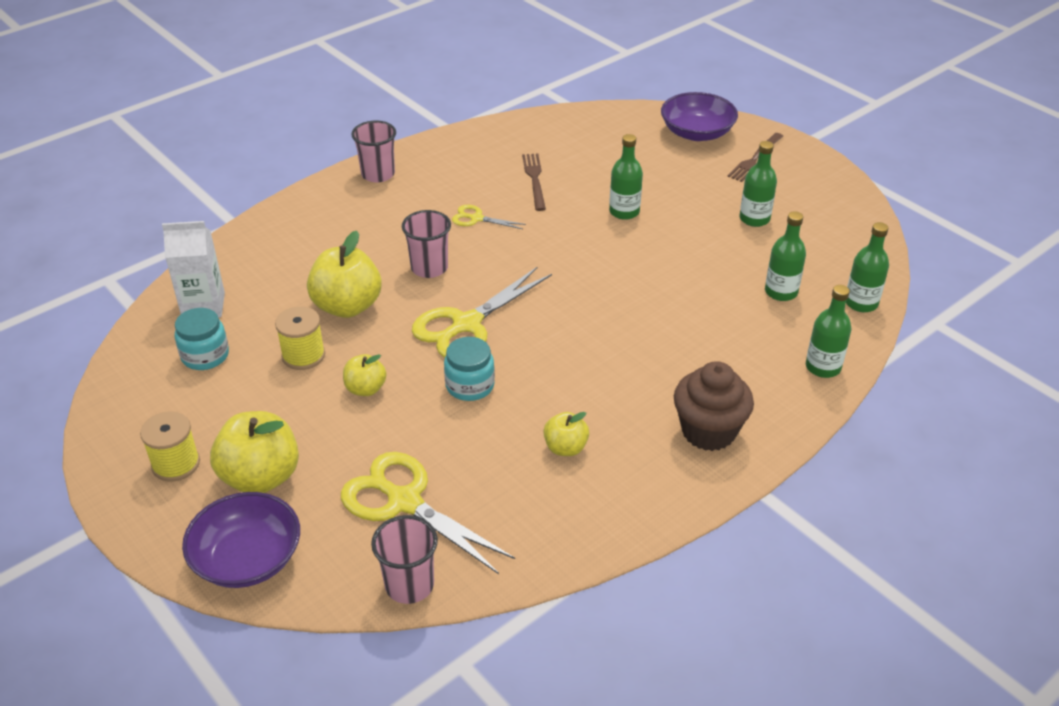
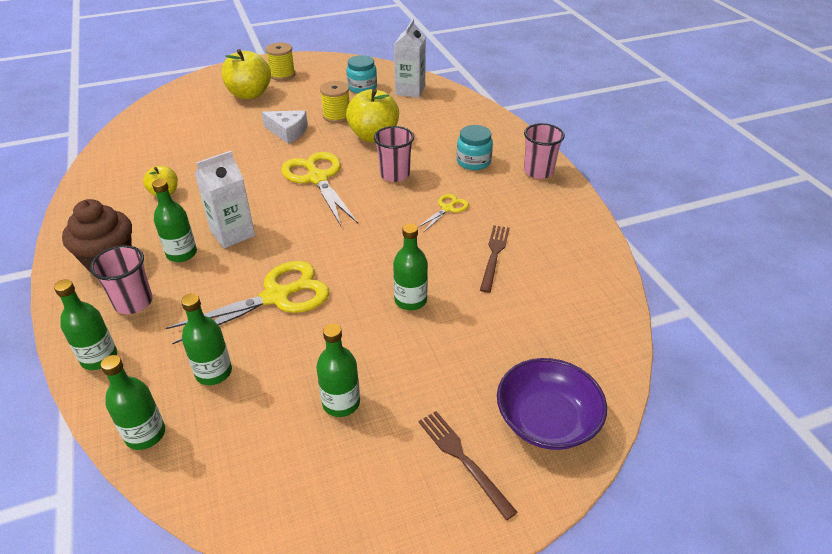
camera: 110 degrees right, 0 degrees up
(247, 558) = (200, 86): purple bowl -> none
(365, 389) = (288, 132): yellow apple -> white cheese
(404, 501) = (186, 131): yellow scissors -> yellow scissors (277, 297)
(409, 585) = (132, 124): pink cup -> pink cup (133, 302)
(470, 385) = (256, 168): turquoise jar -> turquoise jar (473, 162)
(534, 179) = (494, 255): brown fork -> brown fork turned 90 degrees counterclockwise
(604, 354) = (232, 233): none -> white carton
(660, 378) = (181, 253): none -> green bottle

